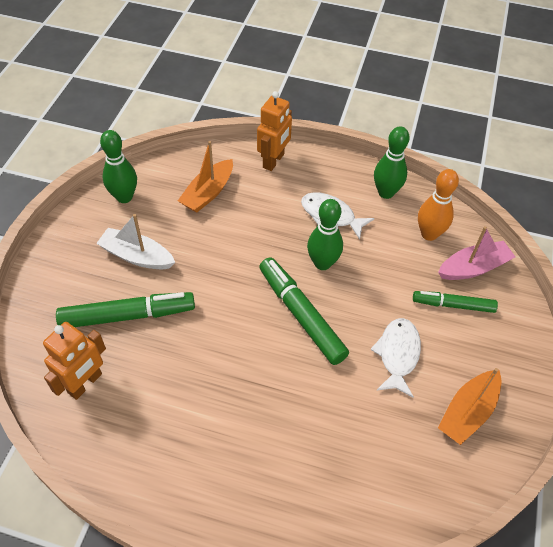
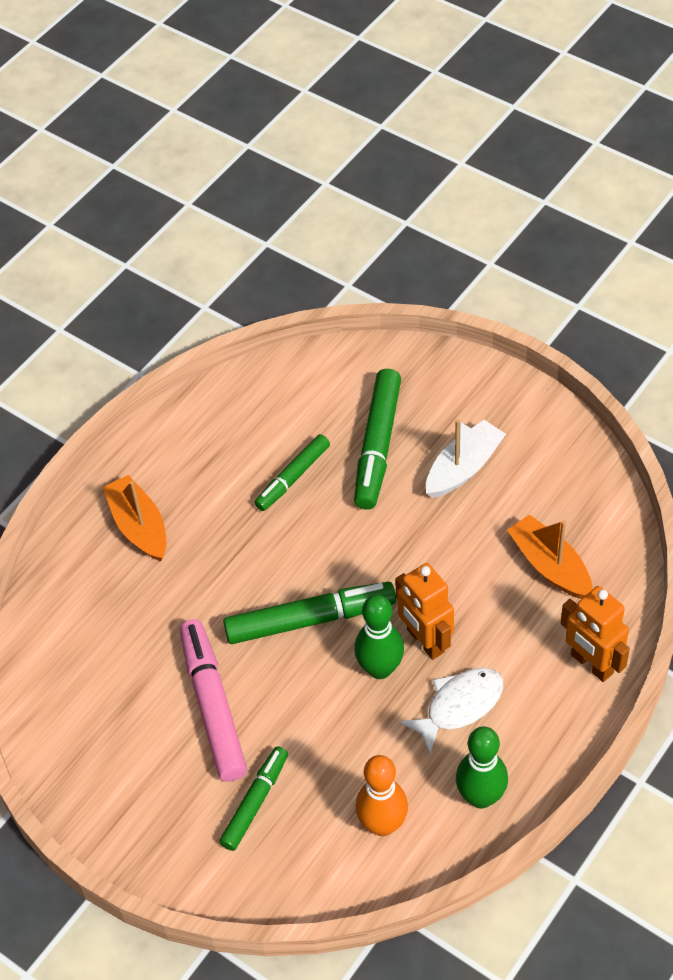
camera: 115 degrees right, 0 degrees up
(85, 383) = (305, 397): orange robot -> orange robot (425, 641)
(124, 197) = (571, 469): green bowling pin -> none
(174, 366) = (293, 477): none -> green marker
(397, 354) = (213, 706): white fish -> pink marker
(467, 412) = (110, 751): orange boat -> orange boat (139, 526)
(473, 268) = (303, 857): pink boat -> none

